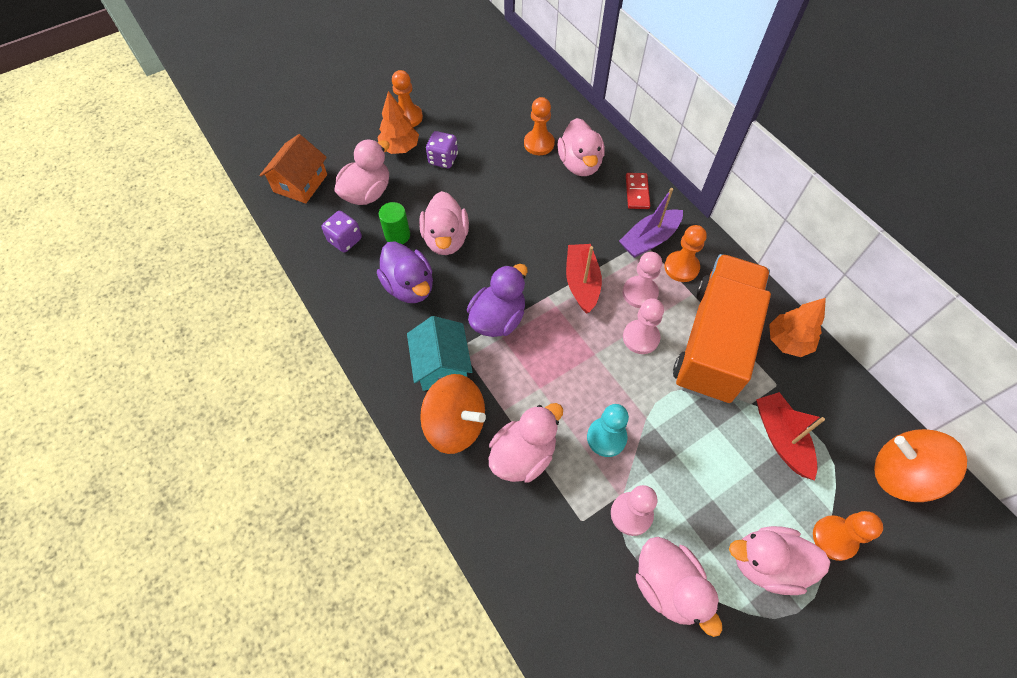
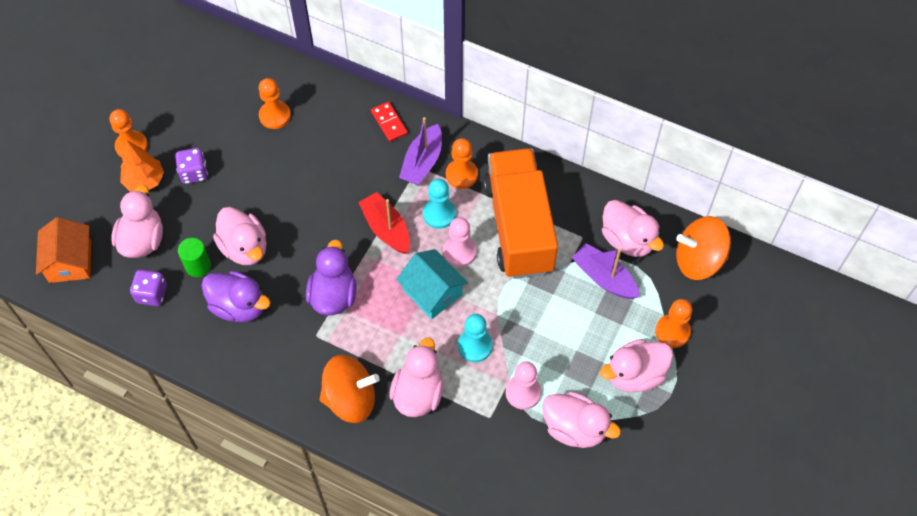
camera: 30 degrees left, 0 degrees up
(441, 365) = (309, 358): turquoise house -> turquoise house (432, 292)
(579, 164) = (324, 119): pink duck -> pink duck (627, 240)
(640, 293) = (439, 214): pink pawn -> turquoise pawn
(781, 438) = (604, 278): red boat -> purple boat
(788, 341) = (575, 197): orange tree -> none

